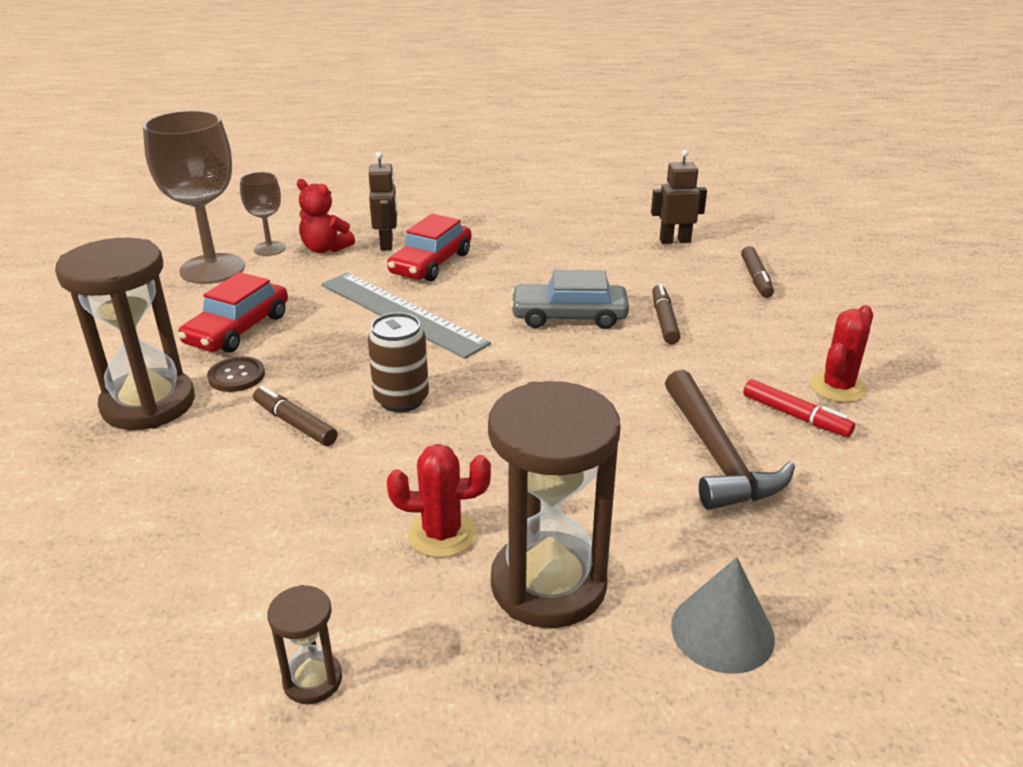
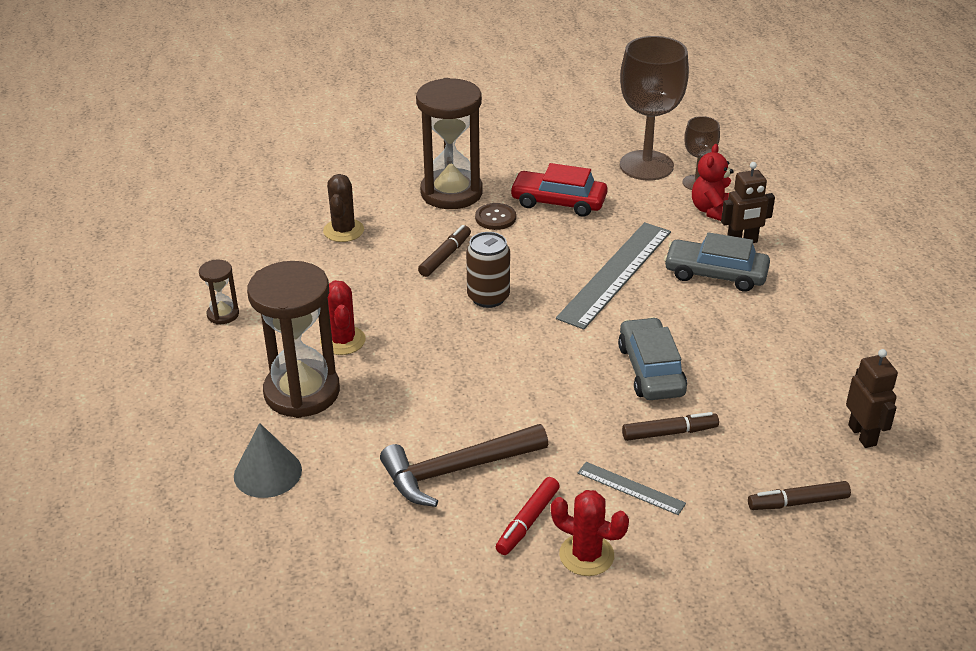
camera: 80 degrees right, 5 degrees up
(163, 514) = (343, 230): none -> brown cactus
(431, 263) = (715, 274): red car -> grey car
(742, 351) = (631, 488): none -> grey ruler

